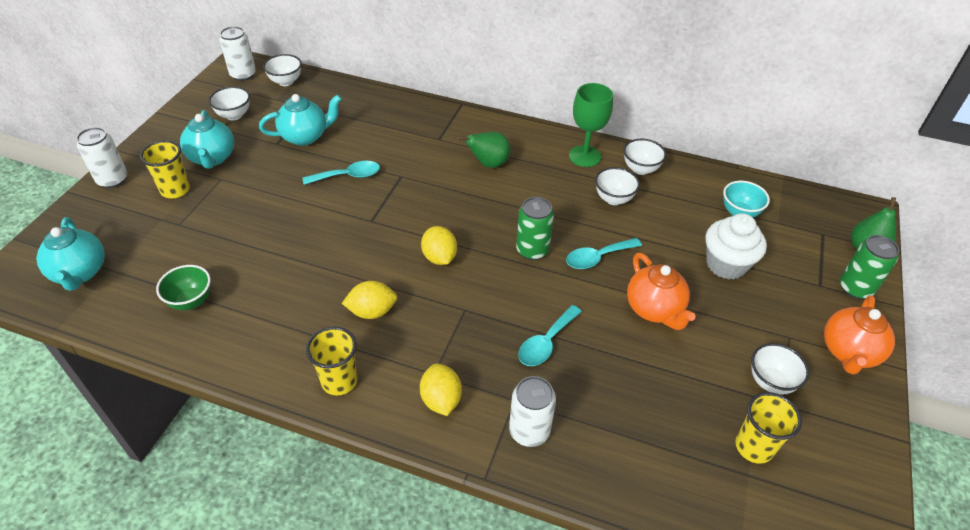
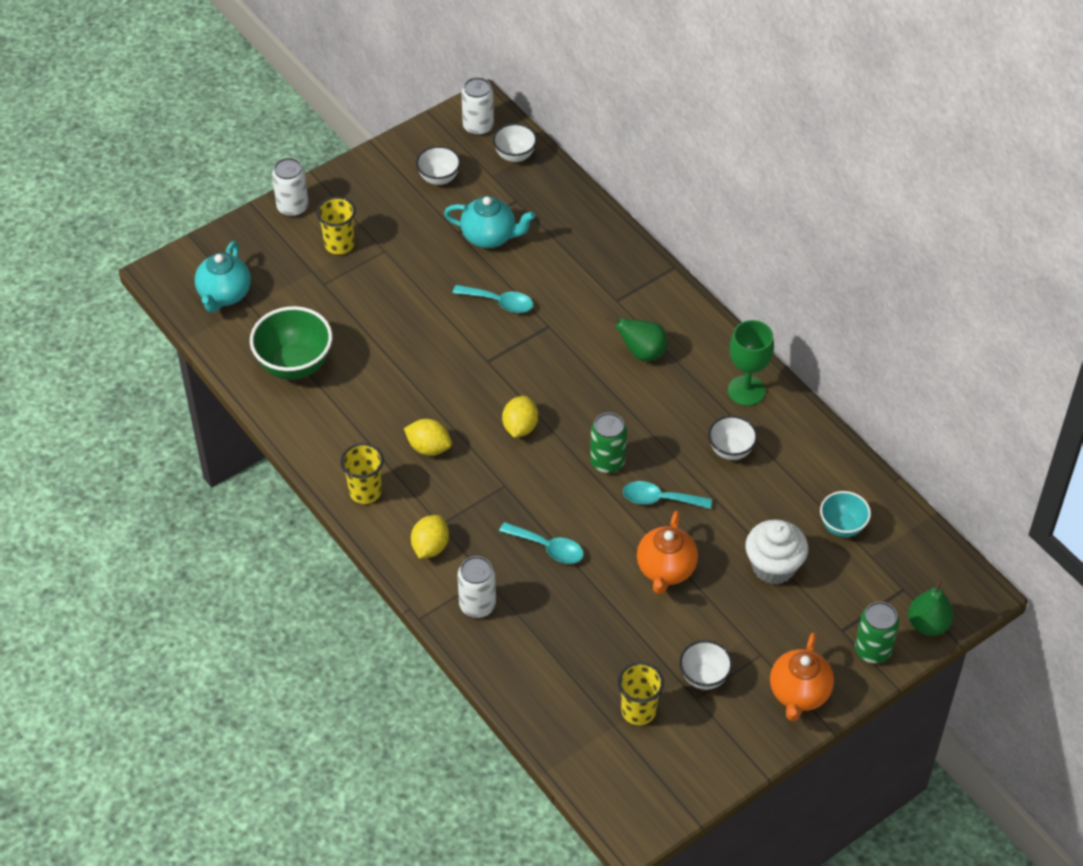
camera: 35 degrees right, 5 degrees up
(191, 301) = (294, 365): green bowl -> green bowl, size x1.71
(212, 158) = (390, 223): turquoise teapot -> none
(546, 343) = (548, 548): turquoise spoon -> turquoise spoon turned 135 degrees counterclockwise
(640, 169) = (790, 432): white bowl -> none
(848, 352) = (799, 694): orange teapot -> orange teapot turned 45 degrees counterclockwise

